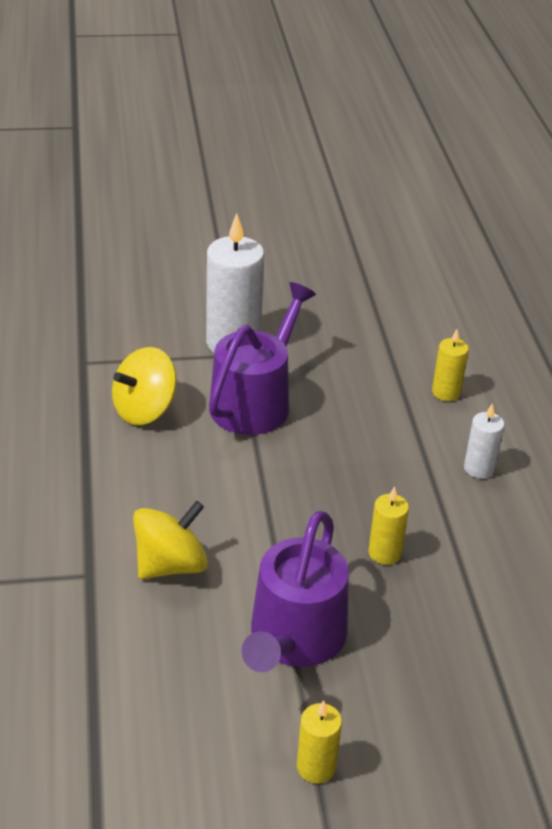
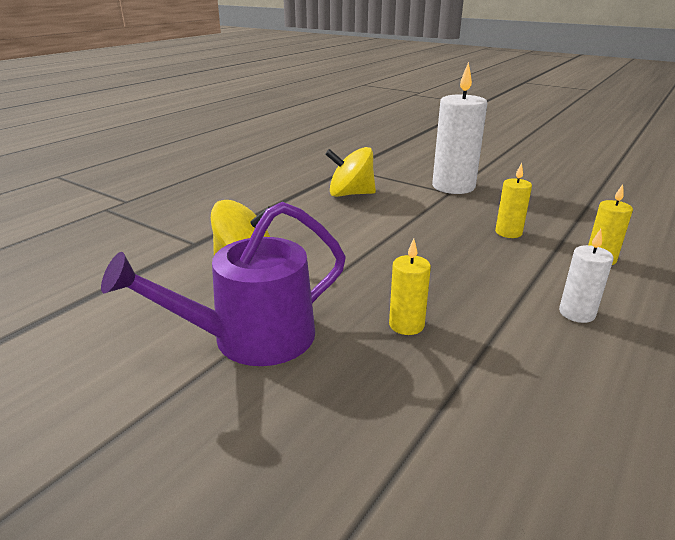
camera: 45 degrees right, 10 degrees down
(255, 401) = (428, 213): purple watering can -> none
(316, 767) = (118, 433): yellow candle -> yellow candle (508, 232)

